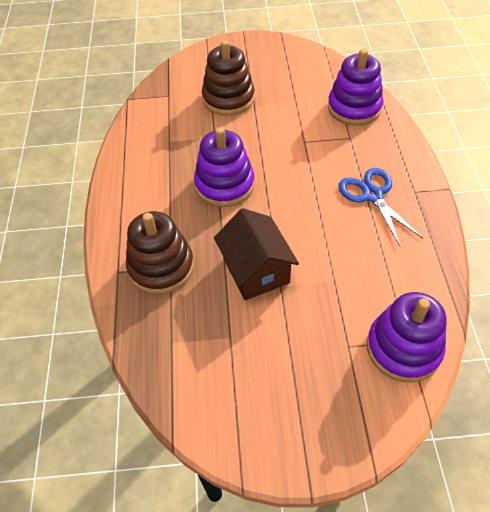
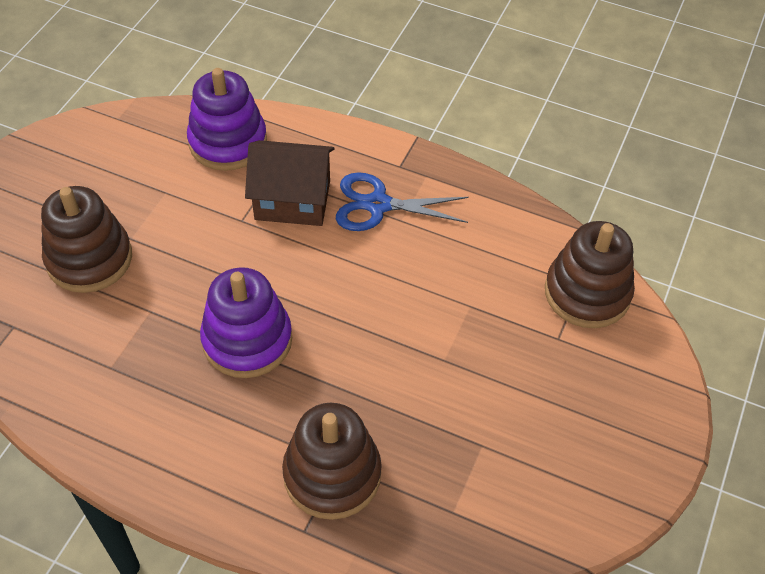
camera: 65 degrees left, 0 degrees up
(256, 270) = (406, 373): brown house -> brown house (292, 200)
(403, 348) = (587, 293): purple stacking toy -> brown stacking toy

